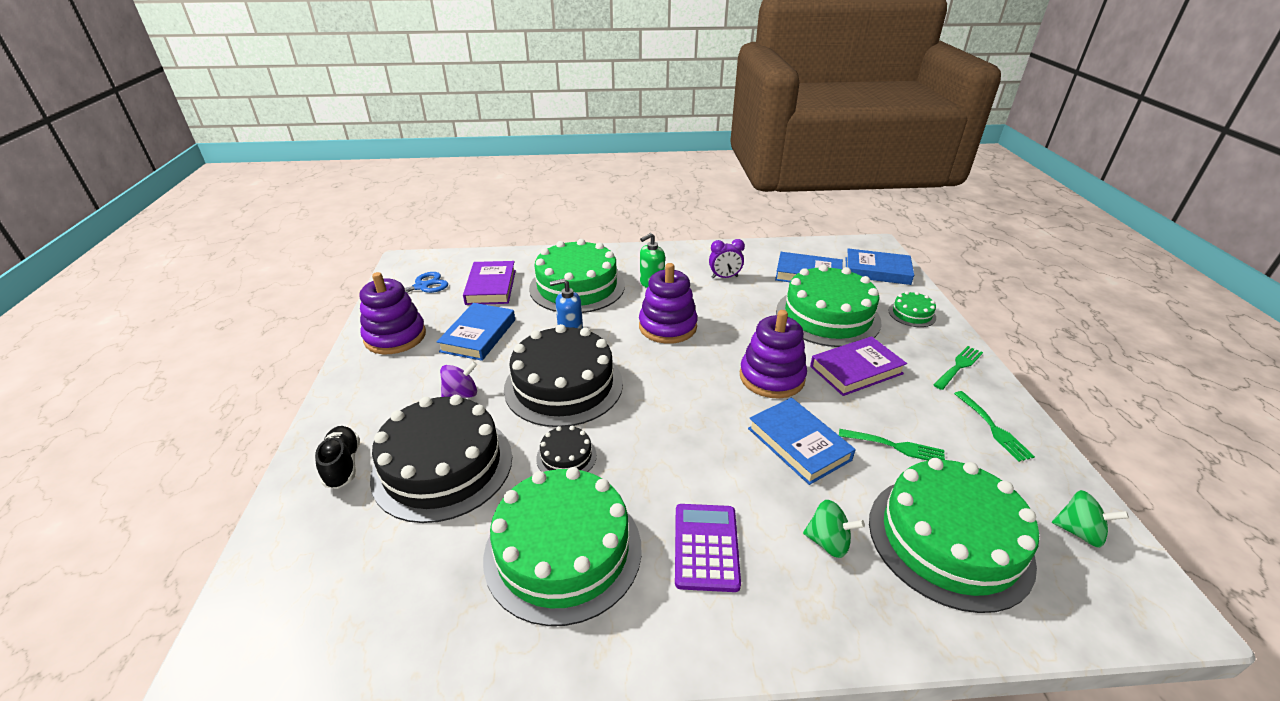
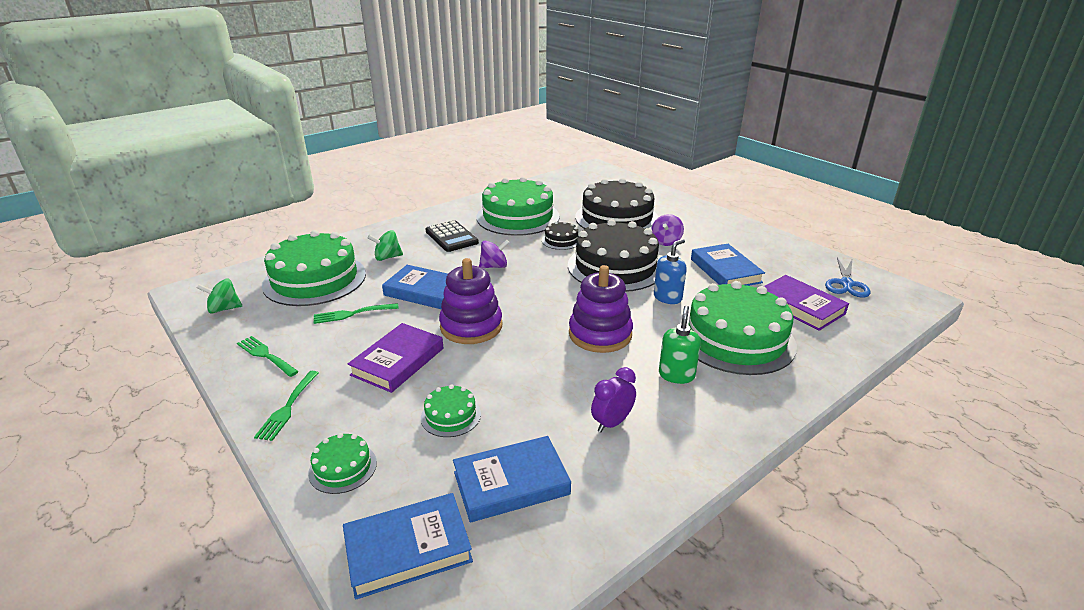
camera: 145 degrees right, 5 degrees down
(343, 465) = (662, 204): black shoe -> none
(395, 337) = (772, 250): purple stacking toy -> none
(691, 448) = (494, 266): none -> purple spinning top
(706, 547) = (451, 237): purple calculator -> black calculator
(827, 316) = (451, 416): green cake -> green cake, size x0.44

